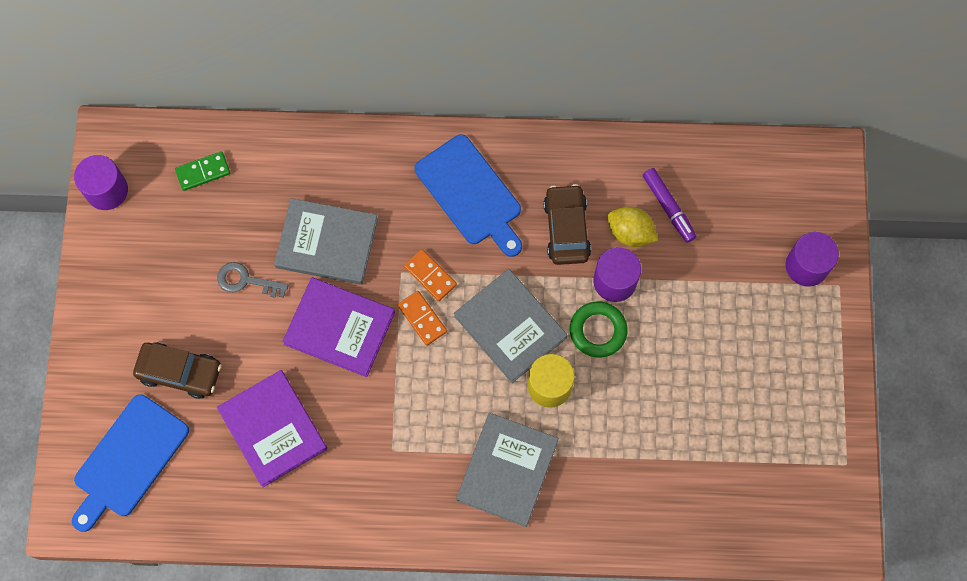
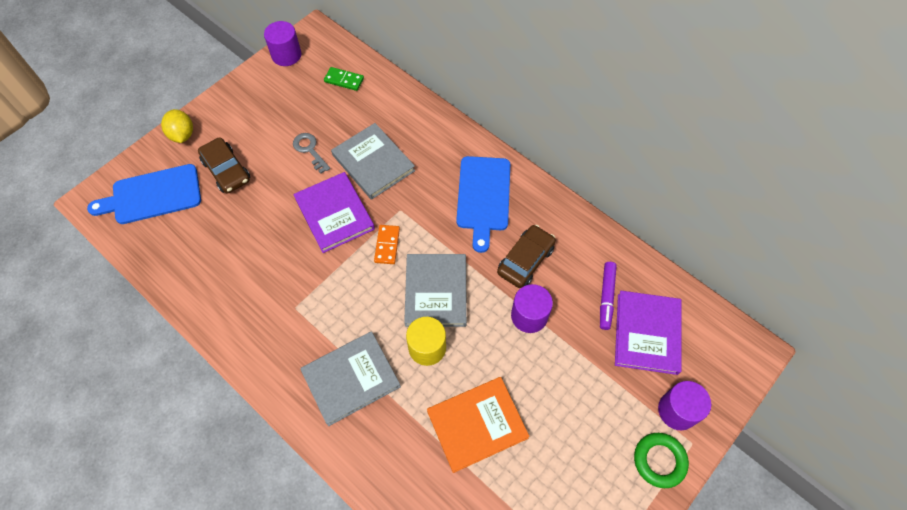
camera: 40 degrees right, 10 degrees down
(273, 429) = (242, 240): purple book -> purple book (647, 333)
(430, 276) = (415, 225): orange domino -> none
(598, 331) = (490, 338): green ring -> green ring (659, 461)
(630, 233) = (566, 294): yellow lemon -> yellow lemon (182, 135)
(652, 417) = (477, 424): none -> orange book

